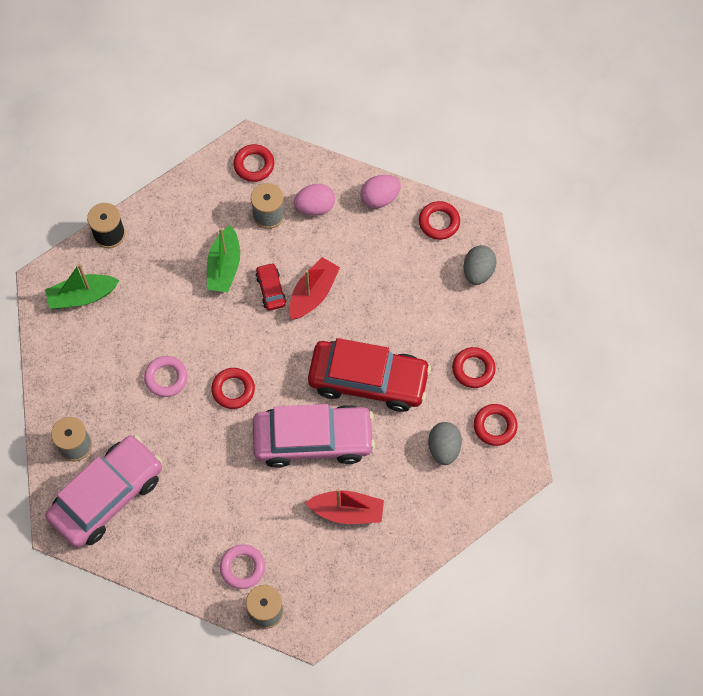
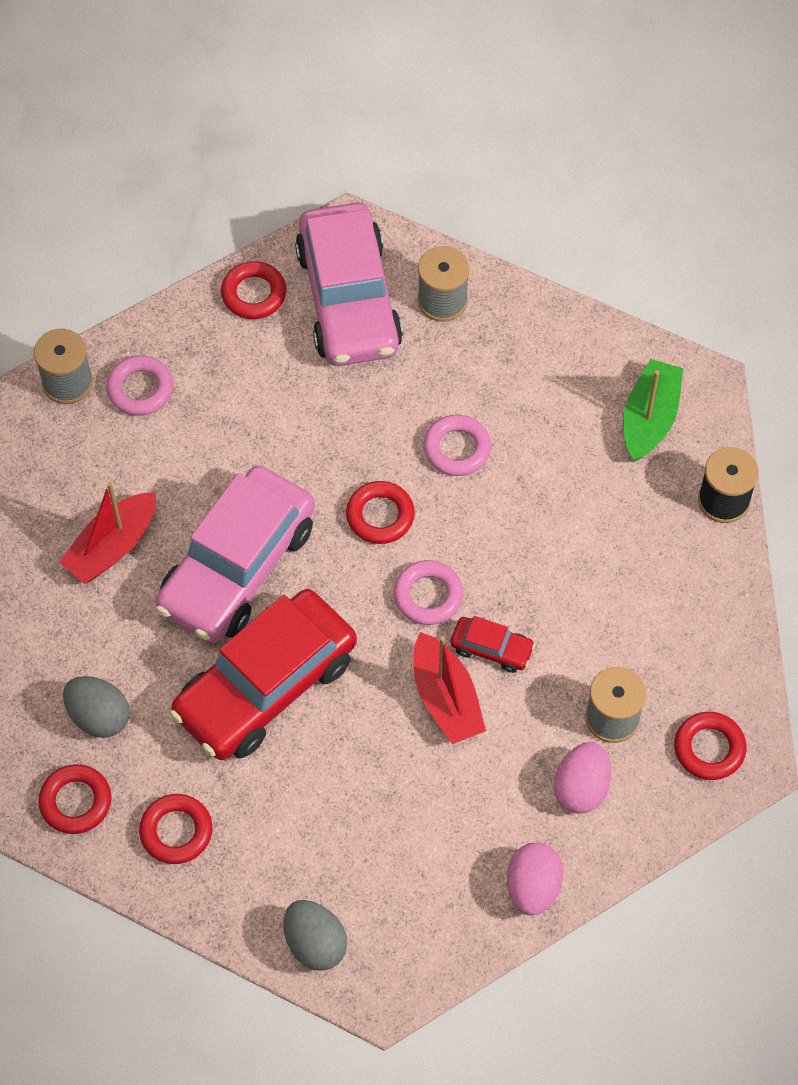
camera: 125 degrees right, 5 degrees down
(224, 266) = (570, 611): green boat -> none
(263, 337) = (428, 595): none -> pink ring
(439, 222) = (433, 943): red ring -> red ring (254, 294)

